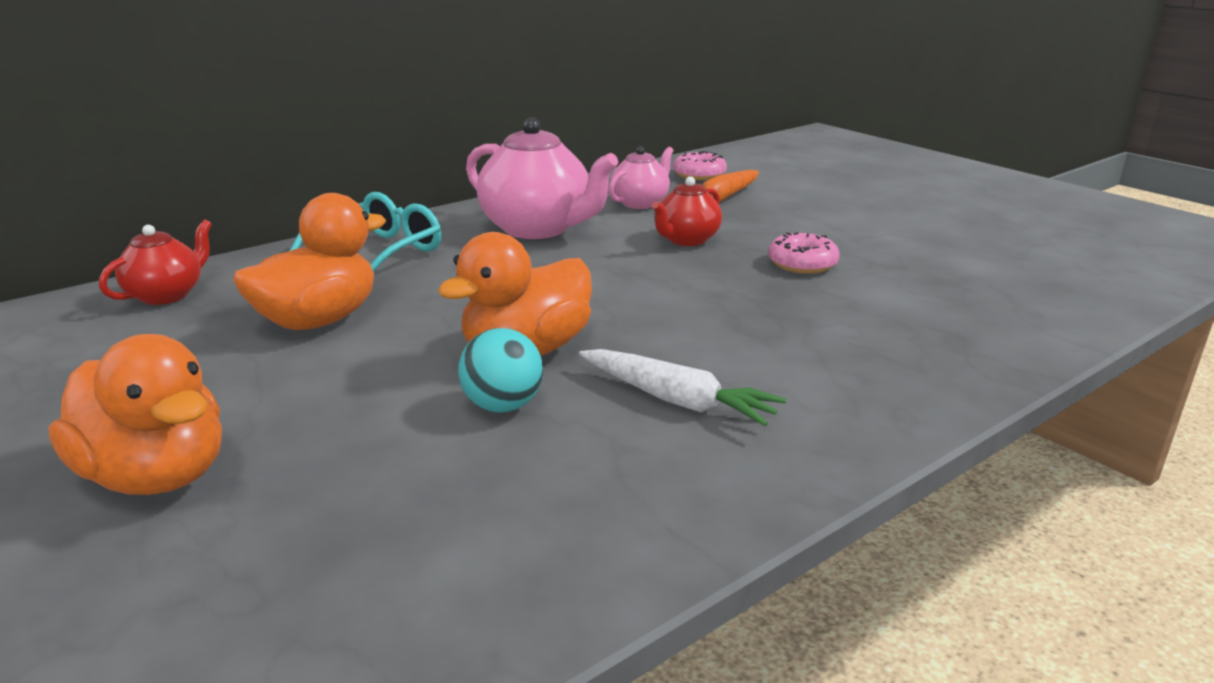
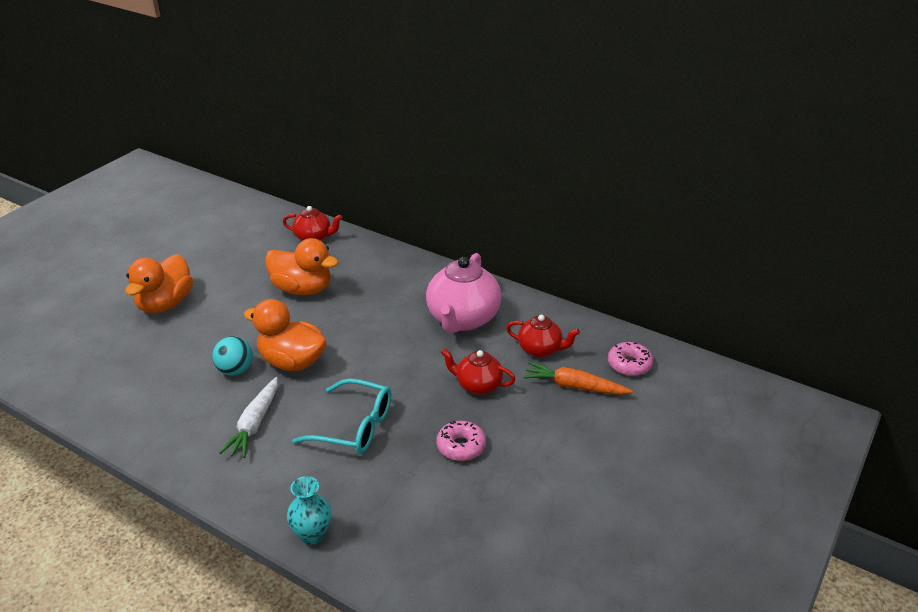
camera: 70 degrees right, 10 degrees up
(379, 252) = (394, 276): turquoise glasses -> turquoise glasses (354, 427)
(640, 203) = (540, 349): pink teapot -> red teapot
(962, 377) = (312, 534): none -> turquoise vase

